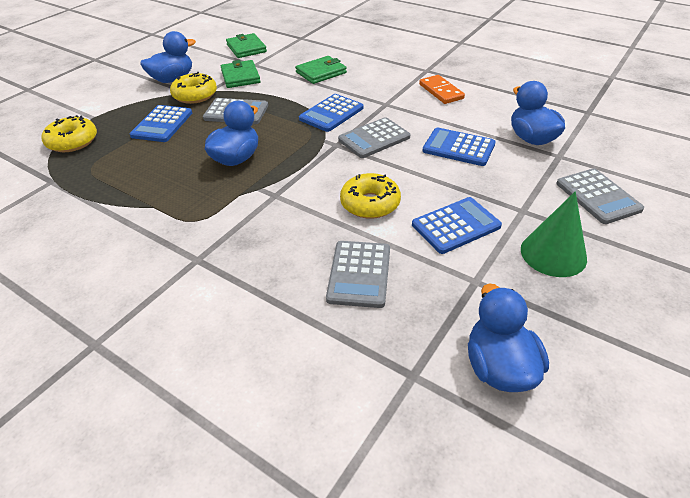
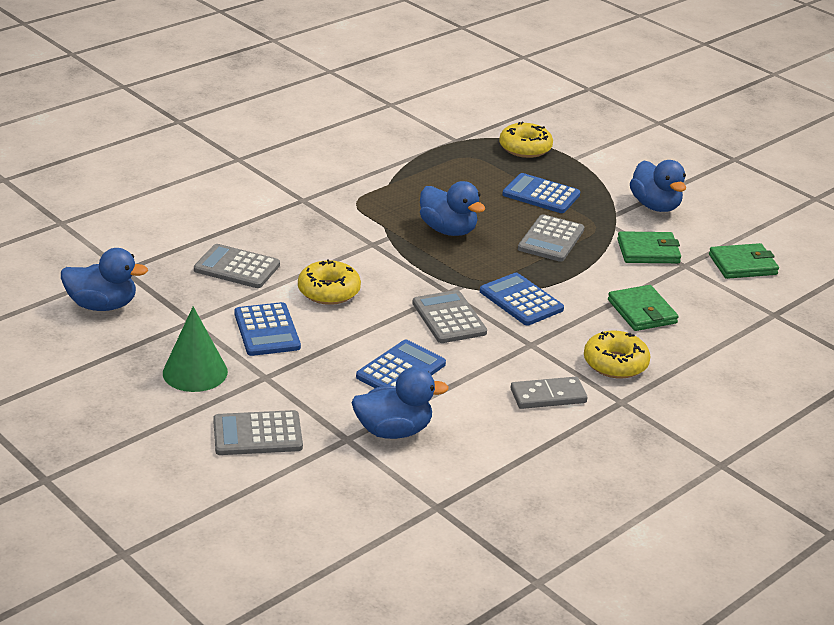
camera: 100 degrees right, 10 degrees down
(195, 95) = (605, 217): yellow donut -> yellow donut (615, 363)
(441, 91) = (548, 396): orange domino -> grey domino

